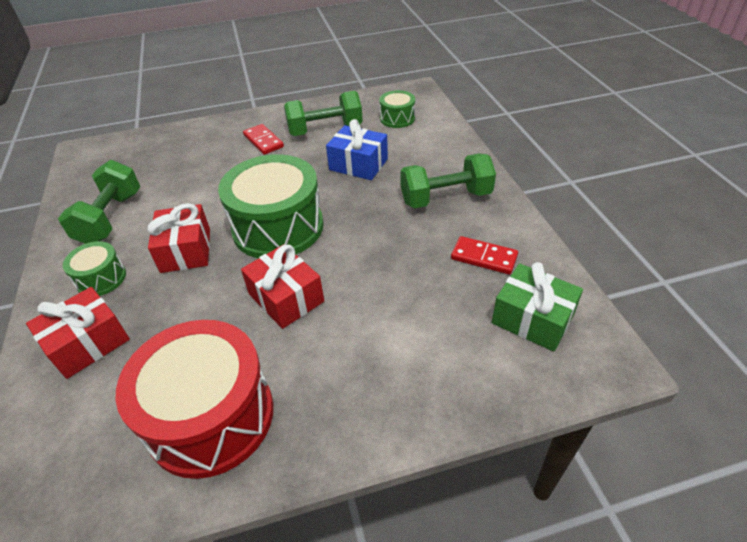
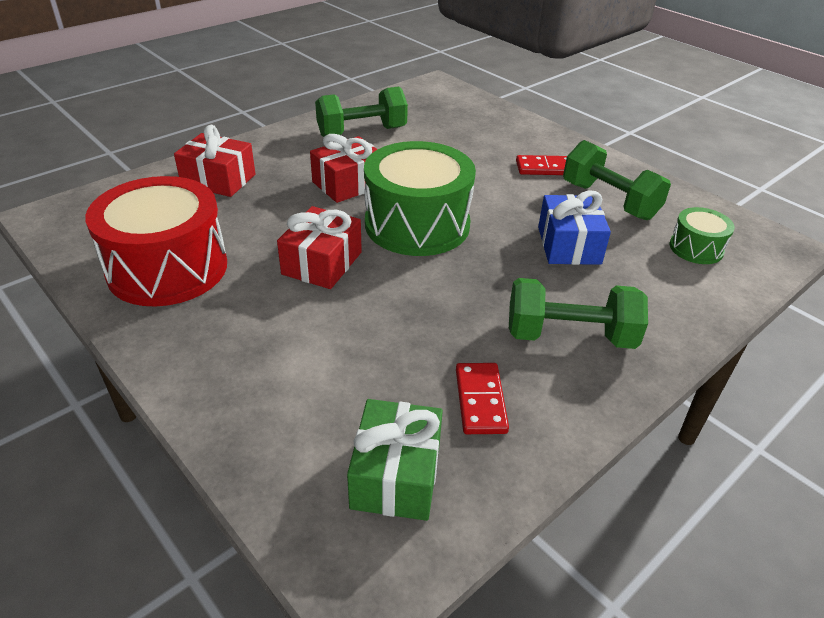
camera: 60 degrees right, 5 degrees down
(101, 278) = (289, 157): green drum -> none
(263, 141) = (545, 168): red domino -> red domino turned 60 degrees clockwise
(445, 198) = (569, 336): green dumbbell -> green dumbbell turned 45 degrees counterclockwise

